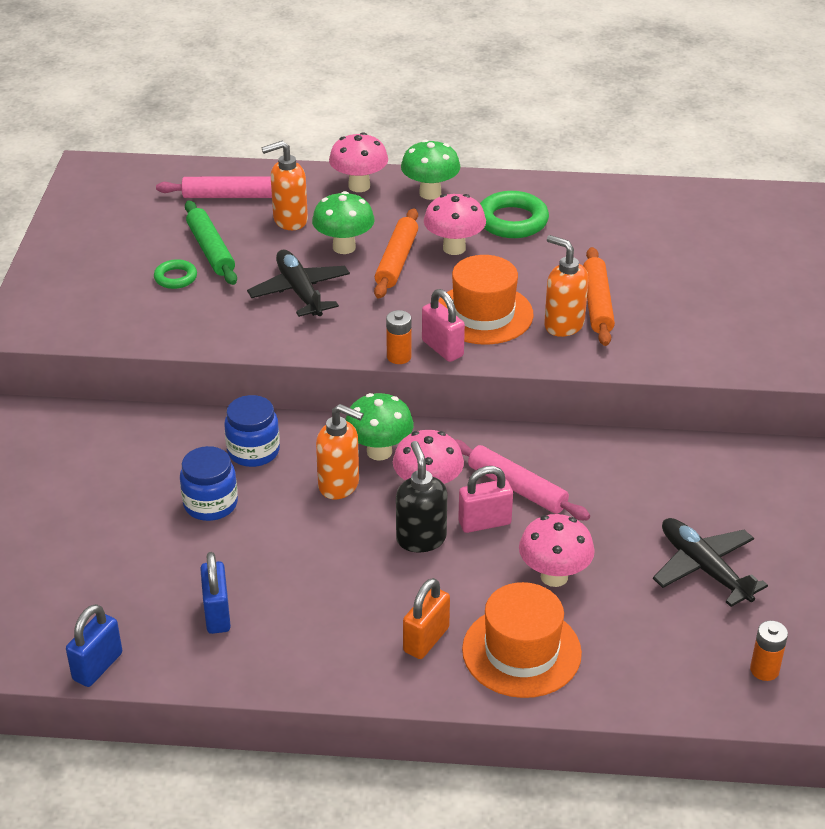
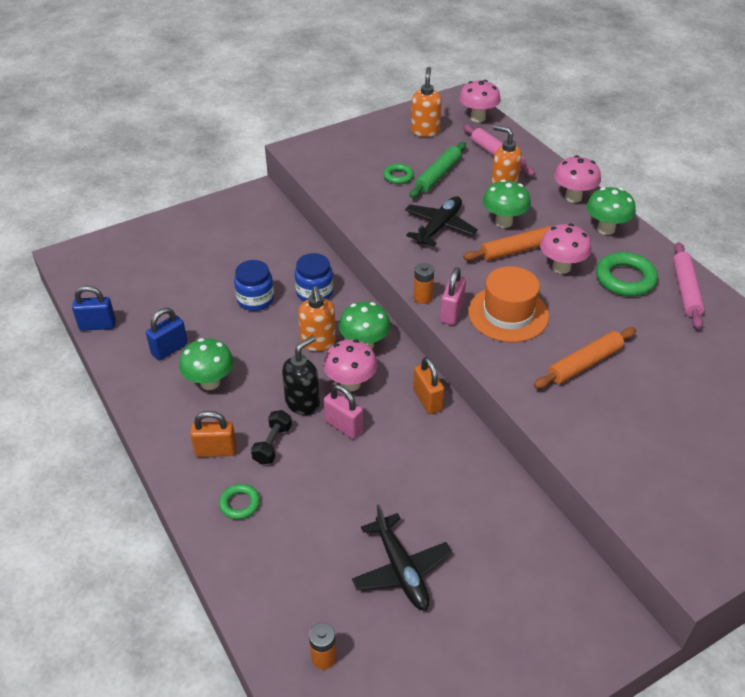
camera: 55 degrees right, 5 degrees up
(312, 601) = (210, 382): none -> green mushroom
(459, 589) = (272, 444): none -> black dumbbell
(506, 445) = (427, 400): none -> orange padlock
(517, 488) = (391, 426): pink rolling pin -> pink rolling pin (685, 290)
(521, 651) = (240, 504): orange hat -> green ring
(554, 576) = (323, 487): pink mushroom -> pink mushroom (477, 118)
(563, 325) = (540, 357): orange soap dispenser -> orange soap dispenser (425, 131)
(704, 568) = (401, 569): black plane -> black plane turned 135 degrees clockwise

